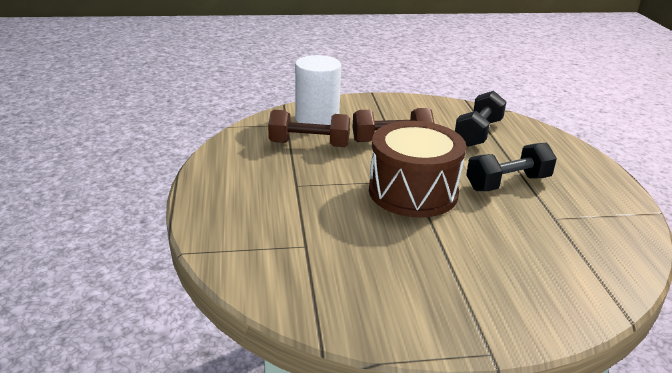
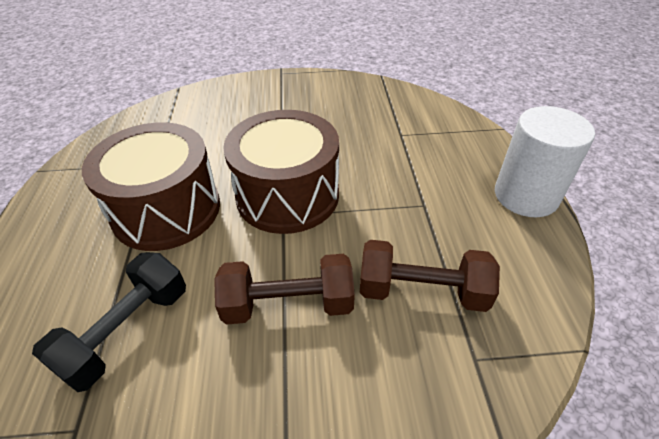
camera: 175 degrees left, 15 degrees up
(317, 119) = (420, 381): white cylinder -> white cylinder (526, 196)
(508, 183) = (166, 210): black dumbbell -> brown drum

